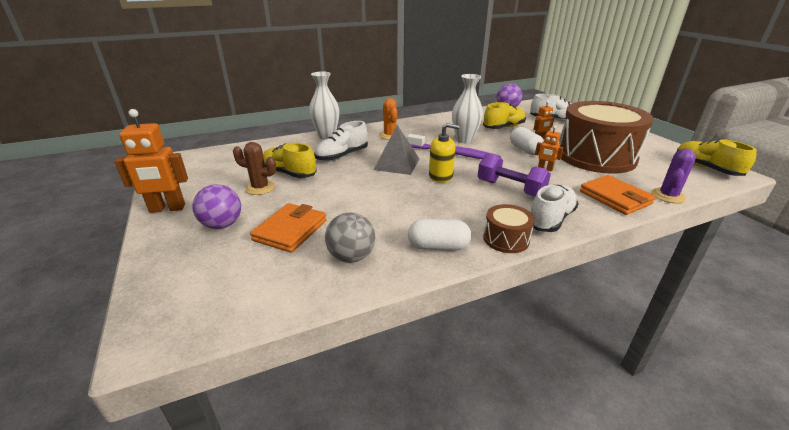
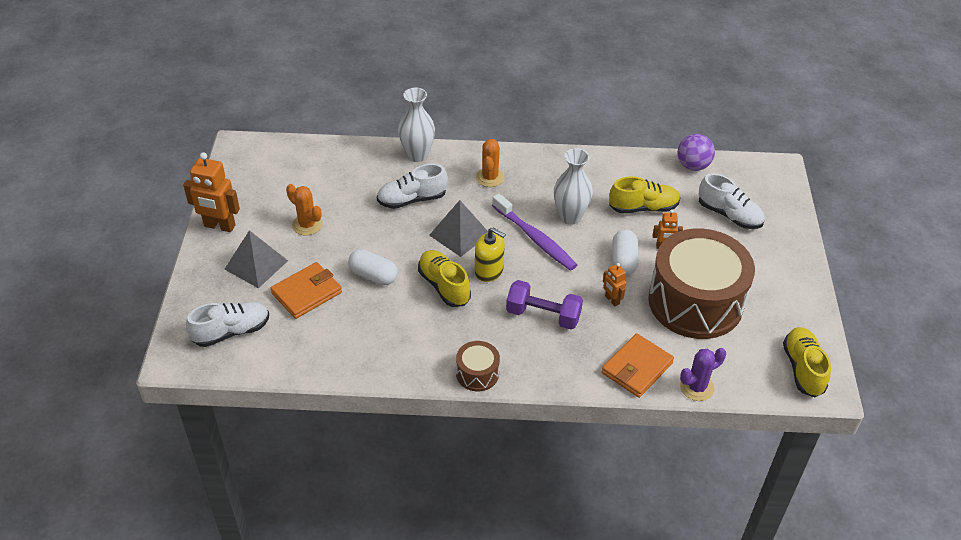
camera: 25 degrees right, 15 degrees up
(222, 225) = (256, 265): purple ball -> grey pyramid
(260, 188) = (307, 225): brown cactus -> orange cactus
(289, 173) = (344, 211): yellow shoe -> yellow shoe (444, 286)
(351, 257) = (338, 341): grey ball -> none
(438, 247) = (413, 359): white capsule -> white capsule (373, 275)
(510, 189) = (543, 315): purple dumbbell -> purple dumbbell turned 45 degrees counterclockwise
(550, 219) = (540, 368): white shoe -> white shoe (231, 332)
(615, 198) = (636, 368): orange wallet -> orange wallet turned 45 degrees clockwise

